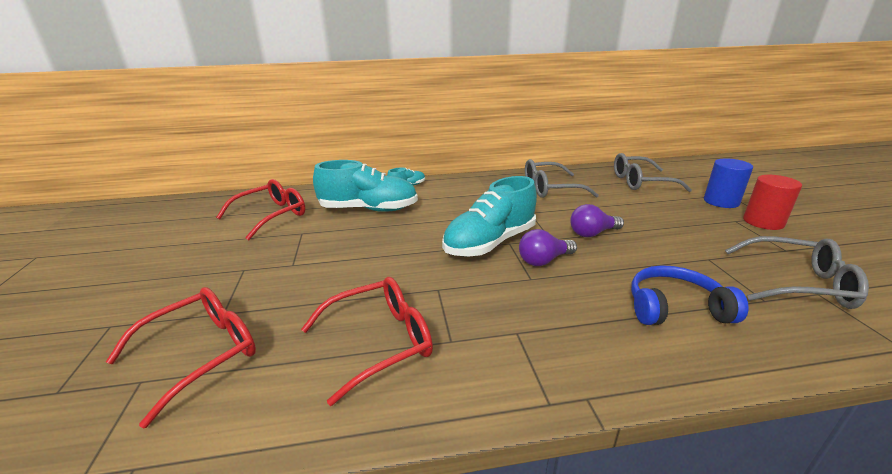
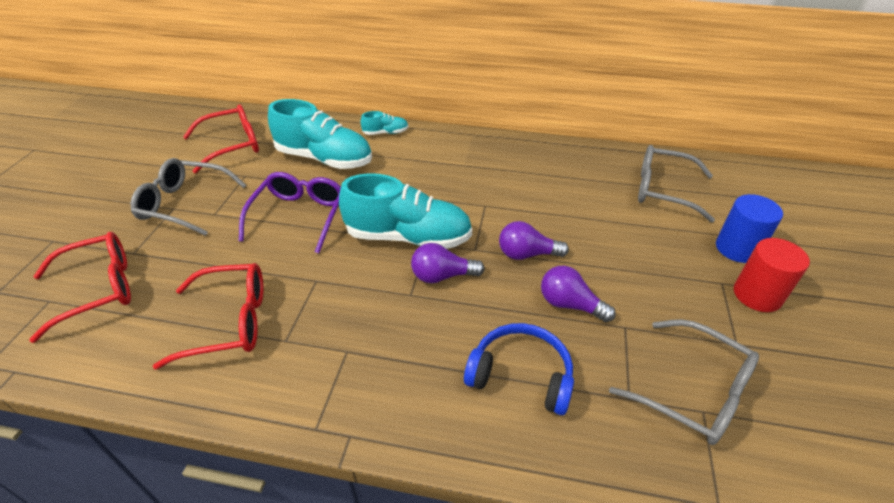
camera: 20 degrees right, 15 degrees up
(380, 249) = (299, 216): none -> purple glasses
(490, 243) = (408, 237): turquoise shoe -> turquoise shoe turned 150 degrees counterclockwise
(550, 188) = (540, 174): grey glasses -> grey glasses (185, 204)
(656, 255) = (570, 304): none -> purple light bulb

